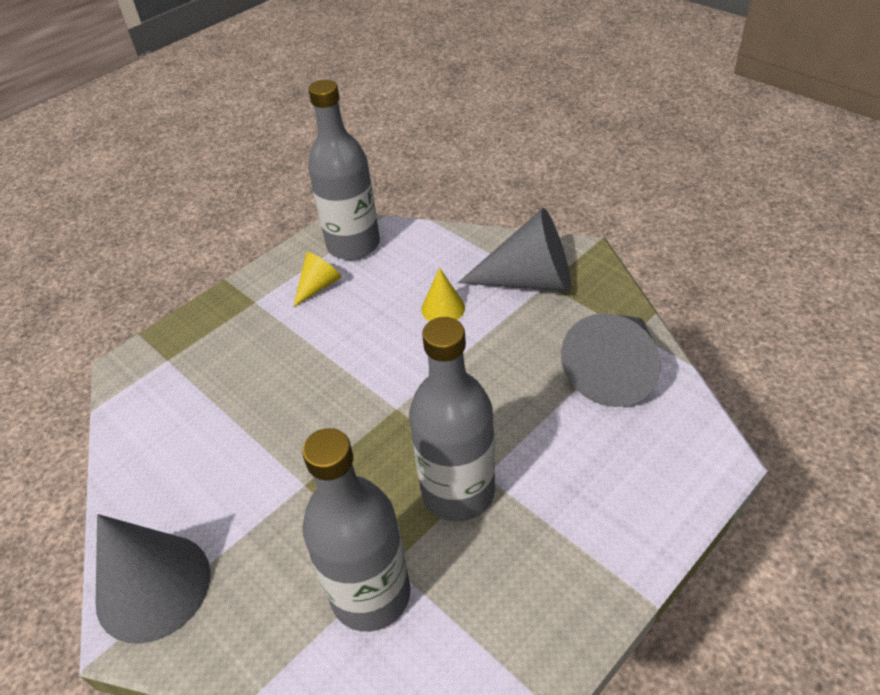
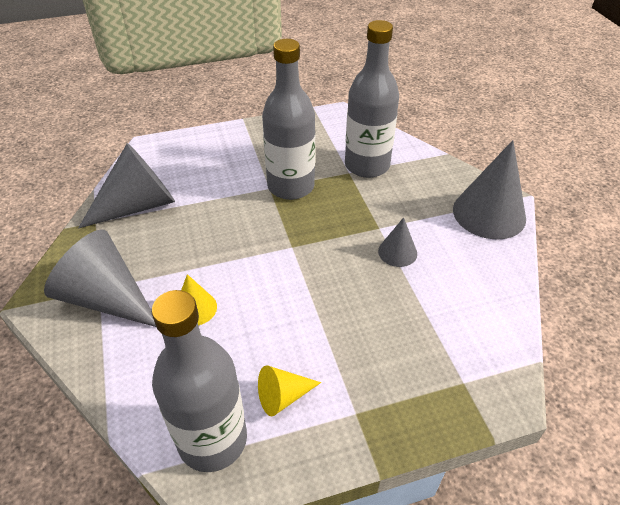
camera: 155 degrees left, 0 degrees up
(268, 459) = (397, 252): none -> grey cone

